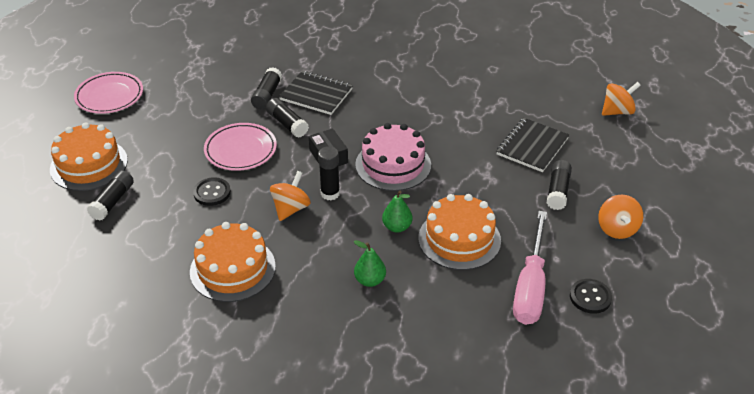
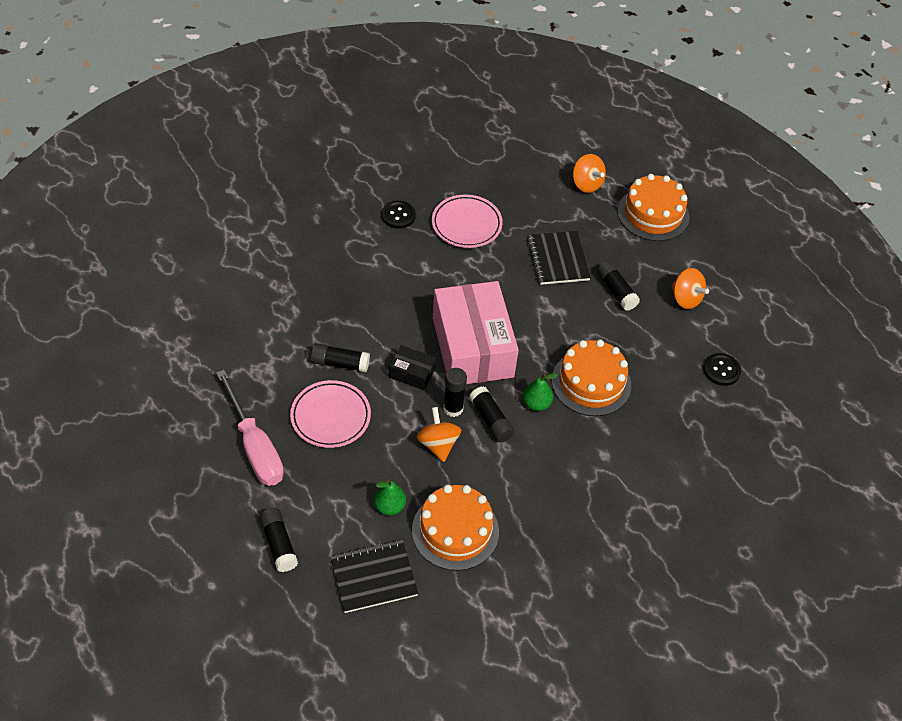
camera: 45 degrees left, 10 degrees up
(89, 164) = (208, 525): orange cake -> orange cake (653, 214)
(109, 96) = (133, 442): pink plate -> pink plate (466, 224)
(212, 193) = (355, 475): black button -> black button (398, 216)
(267, 95) = (286, 344): black glue stick -> black glue stick (491, 420)
(316, 94) = (330, 316): black notebook -> black notebook (373, 577)
(370, 280) = (566, 465): green pear -> green pear (389, 507)
(393, 165) = (472, 347): pink cake -> pink box
(530, 286) = (677, 389): pink screwdriver -> pink screwdriver (255, 447)
(617, 111) = (586, 184): orange spinning top -> orange spinning top turned 120 degrees clockwise

